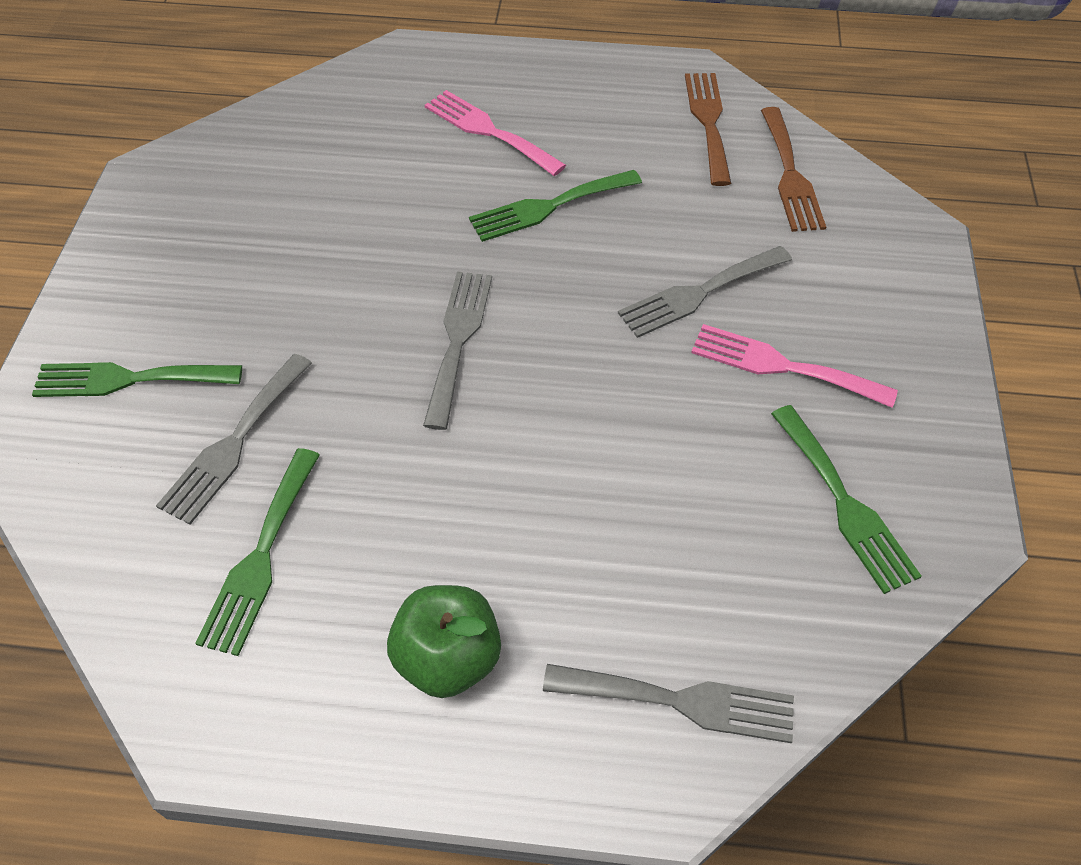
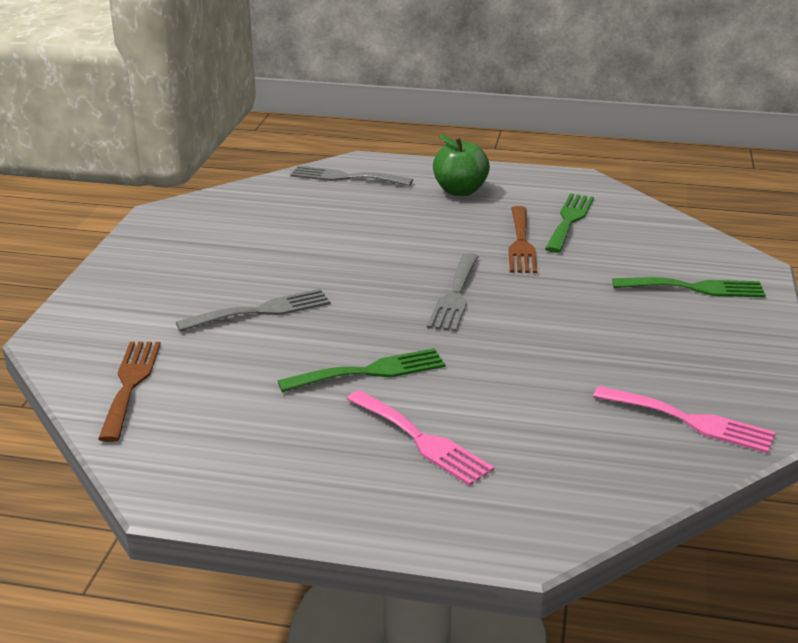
camera: 175 degrees left, 25 degrees down
(234, 443) = (604, 258): grey fork -> none
(708, 122) = (181, 436): brown fork -> brown fork (521, 243)
(782, 366) = (222, 273): pink fork -> pink fork (690, 421)
(844, 503) = (222, 222): green fork -> none

